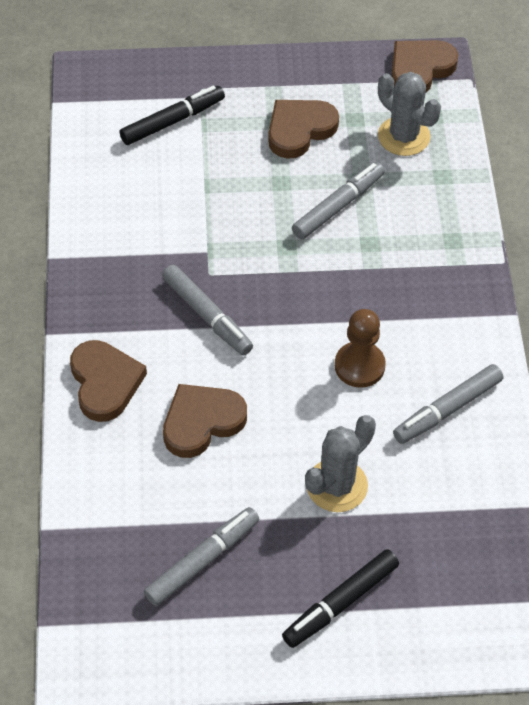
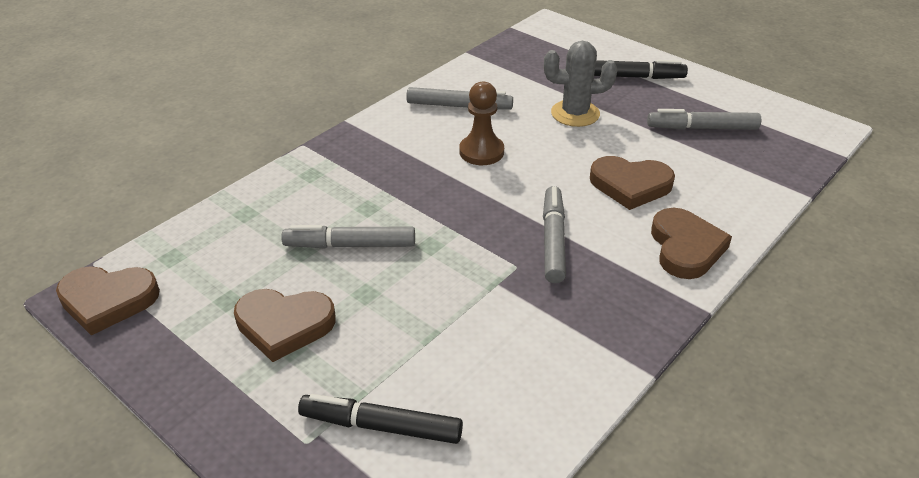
camera: 135 degrees left, 15 degrees down
(105, 383) = (685, 247): brown heart -> brown heart turned 150 degrees clockwise
(404, 136) = (219, 258): grey cactus -> none

